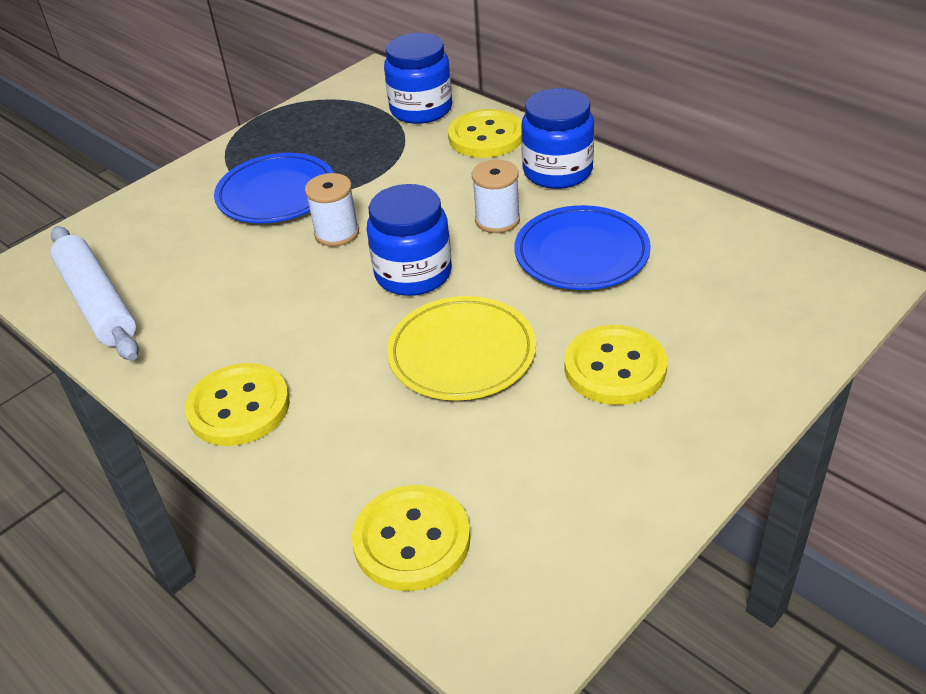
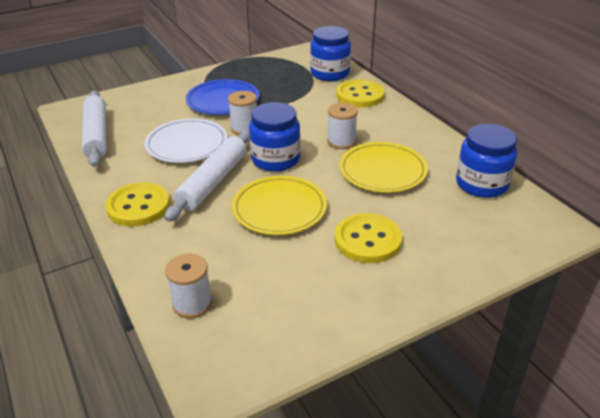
camera: 15 degrees right, 5 degrees down
(259, 283) = (186, 144): none -> white plate
(336, 335) = (213, 182): none -> white rolling pin
(412, 540) = (192, 303): yellow button -> white spool
(557, 171) = (393, 123): blue jar -> blue jar (481, 184)
(581, 253) = (382, 171): blue plate -> yellow plate

